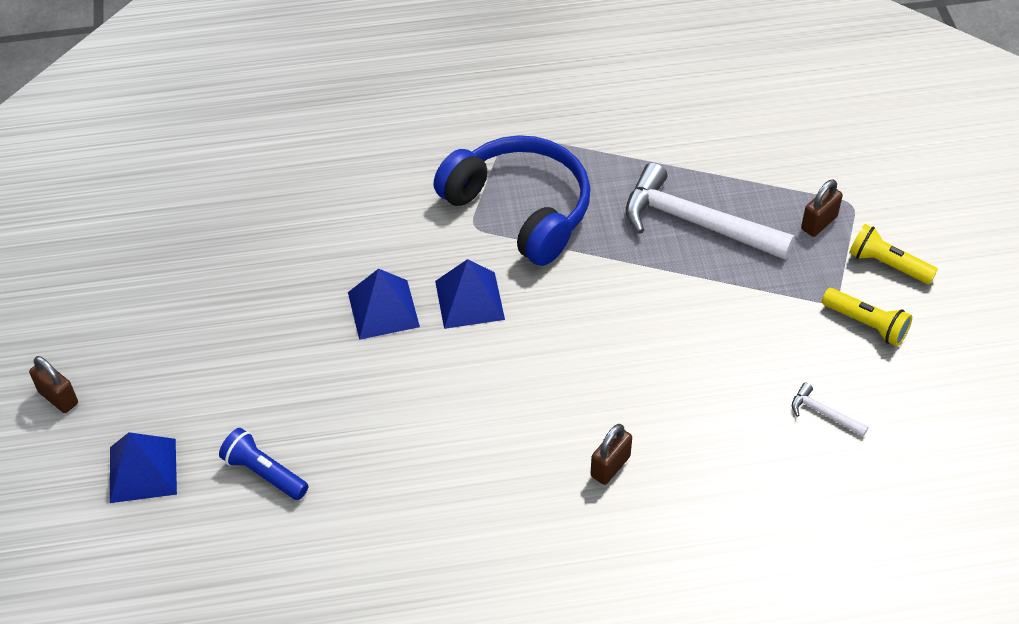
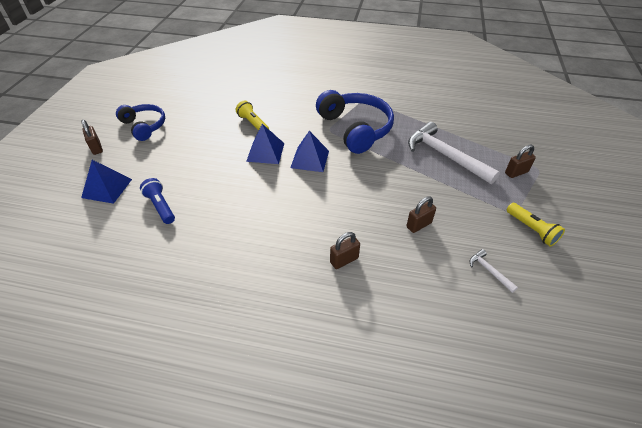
camera: 20 degrees right, 5 degrees down
(117, 322) = (144, 126): none -> blue headphones
(698, 370) = (419, 225): none -> brown padlock
(887, 264) = (553, 202): yellow flashlight -> yellow flashlight (253, 123)

